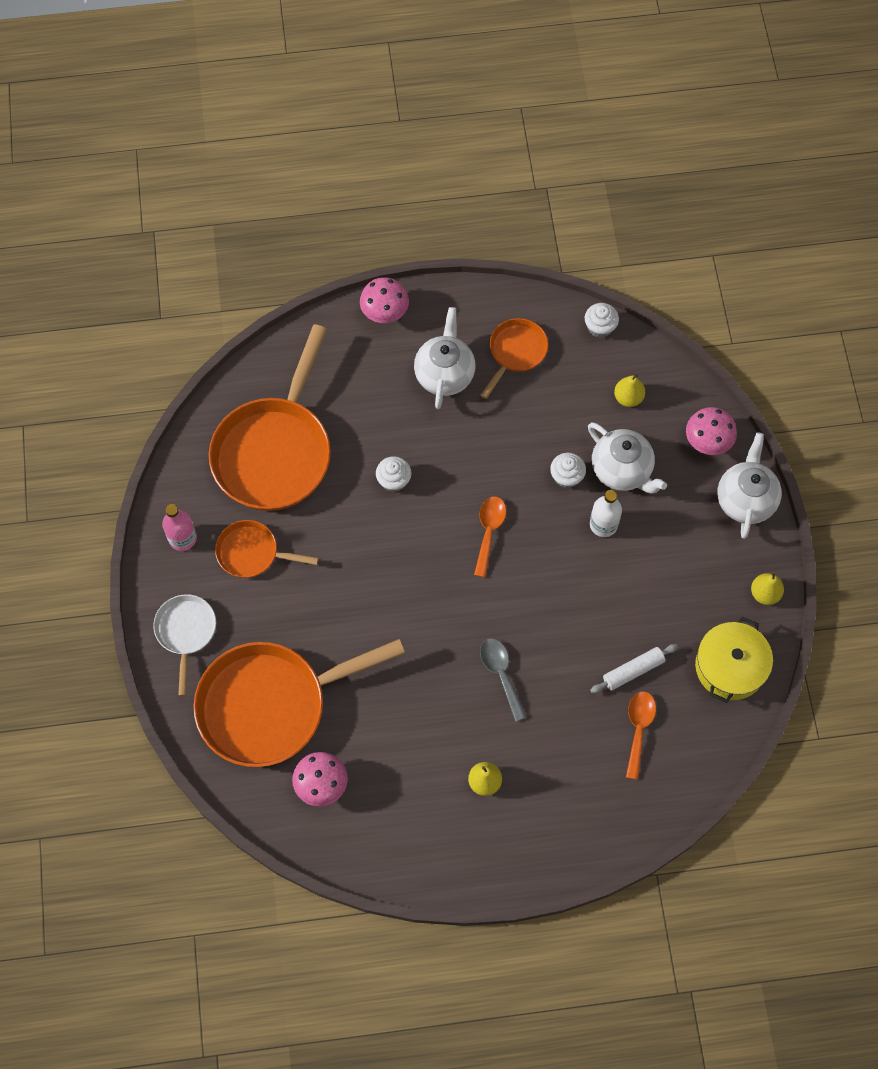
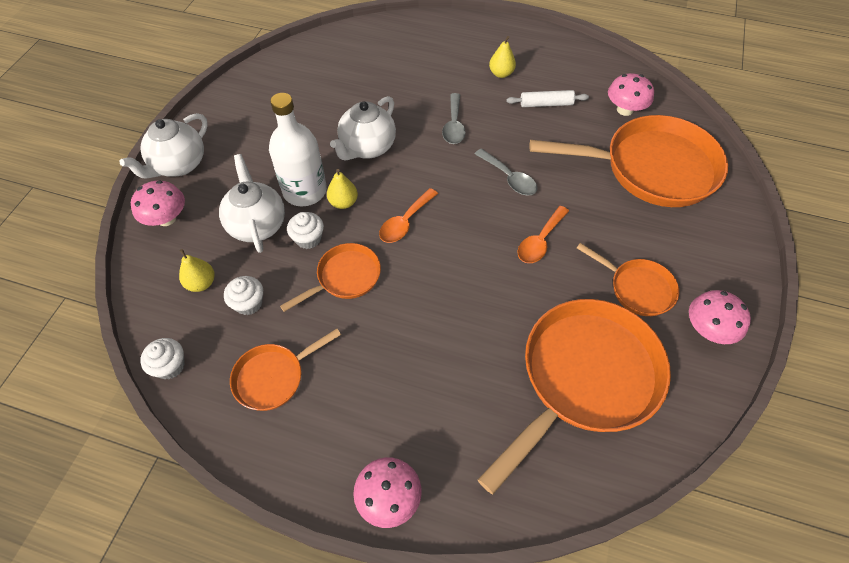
camera: 155 degrees left, 10 degrees down
(182, 538) = (708, 329): pink bottle -> pink mushroom
(186, 632) = (718, 246): white pan -> none
(394, 480) = (470, 299): white cupcake -> white cupcake (248, 303)
(412, 627) = (509, 178): none -> grey spoon
(444, 374) = (362, 386): white teapot -> white teapot (367, 148)
(511, 454) = (345, 278): none -> orange pan
(603, 524) = (305, 191): white bottle -> white bottle, size x1.64
(633, 671) = (354, 95): white rolling pin -> white rolling pin (546, 104)
(638, 729) = (375, 65): orange spoon -> orange spoon (540, 241)
(730, 666) = (285, 74): yellow pot -> none
(764, 593) = (222, 104): yellow pear -> yellow pear (343, 202)

